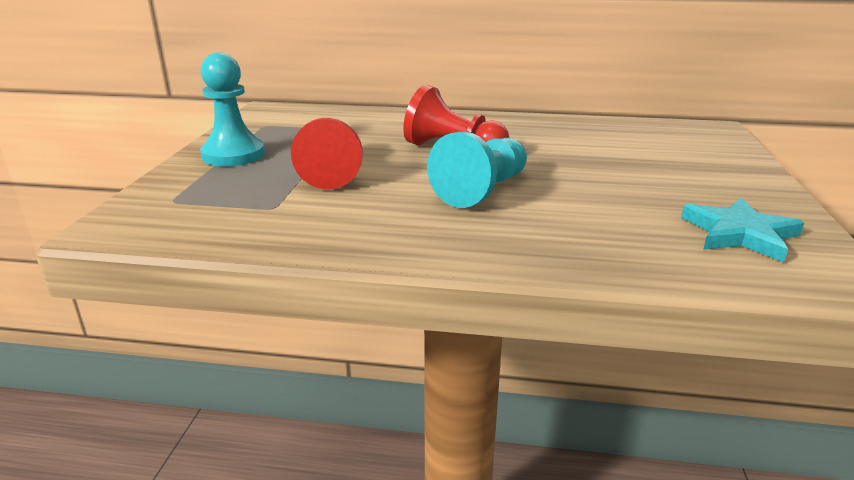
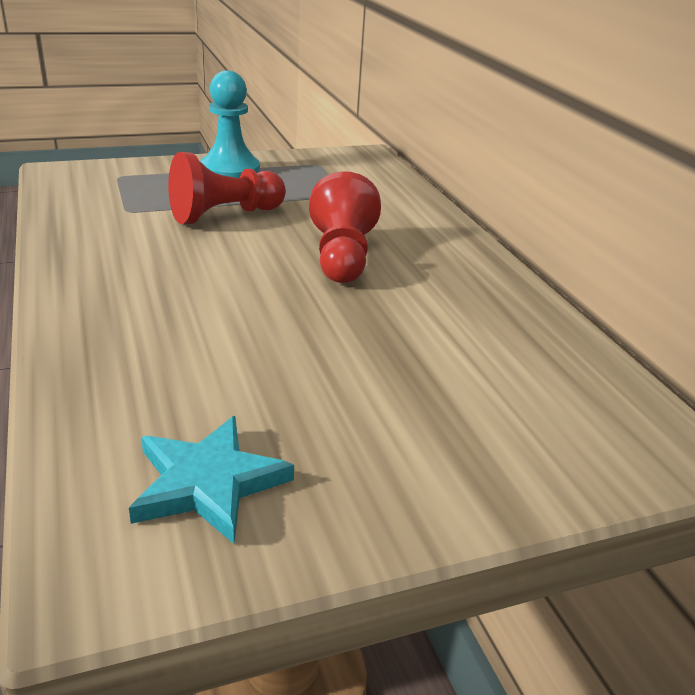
camera: 60 degrees right, 5 degrees up
(482, 190) = (231, 291): turquoise pawn -> none

